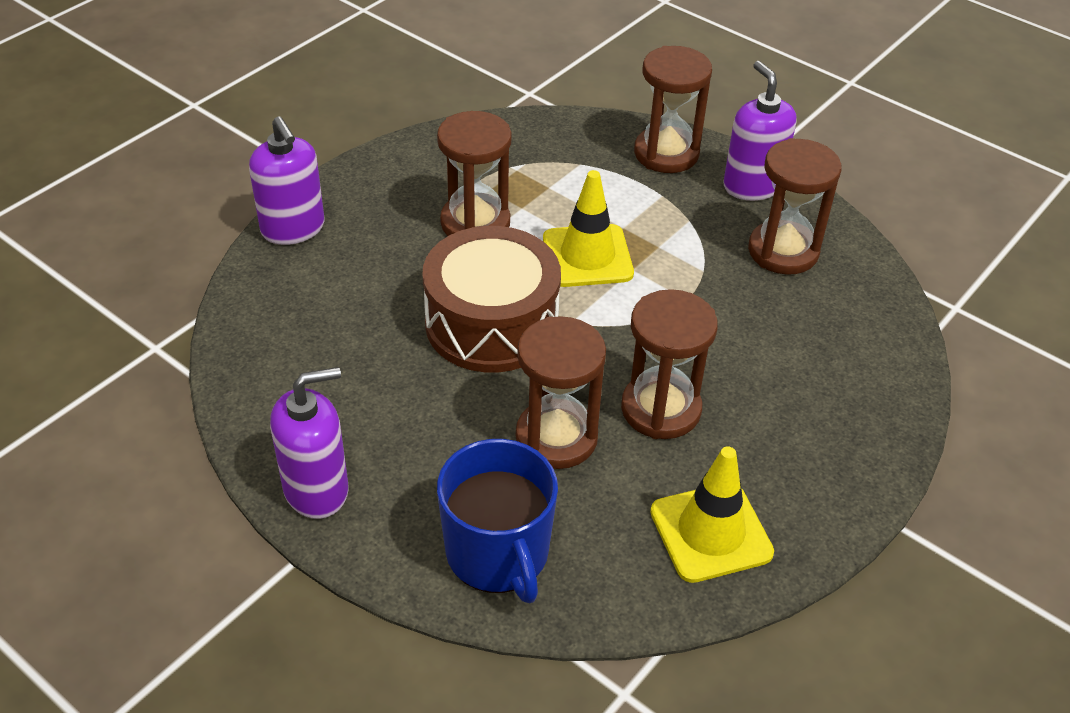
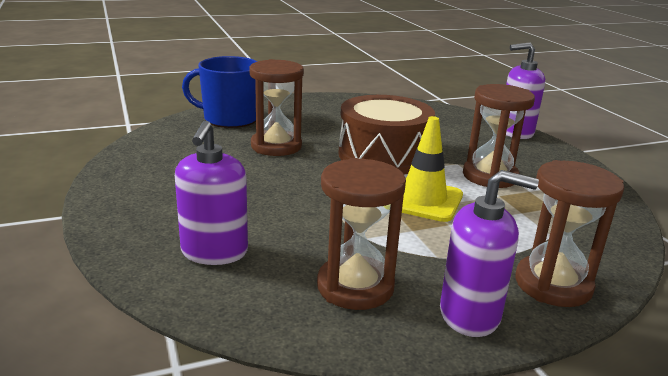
camera: 120 degrees right, 20 degrees down
(317, 489) = (314, 101): purple soap dispenser -> purple soap dispenser (214, 252)
(661, 409) = (256, 176): brown hourglass -> none
(711, 532) = (160, 159): yellow traffic cone -> none

